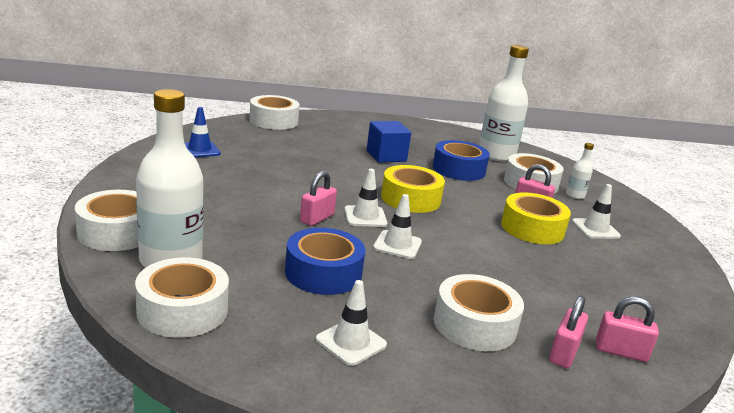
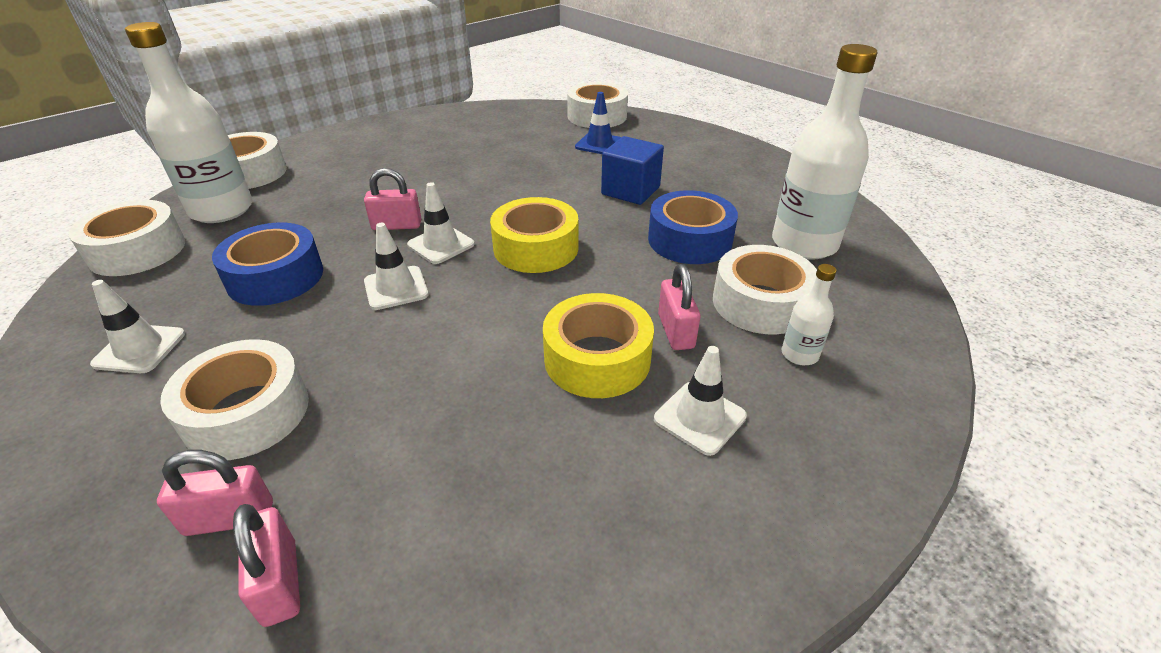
camera: 55 degrees right, 15 degrees up
(199, 150) = (460, 126): blue traffic cone -> blue traffic cone (599, 144)

